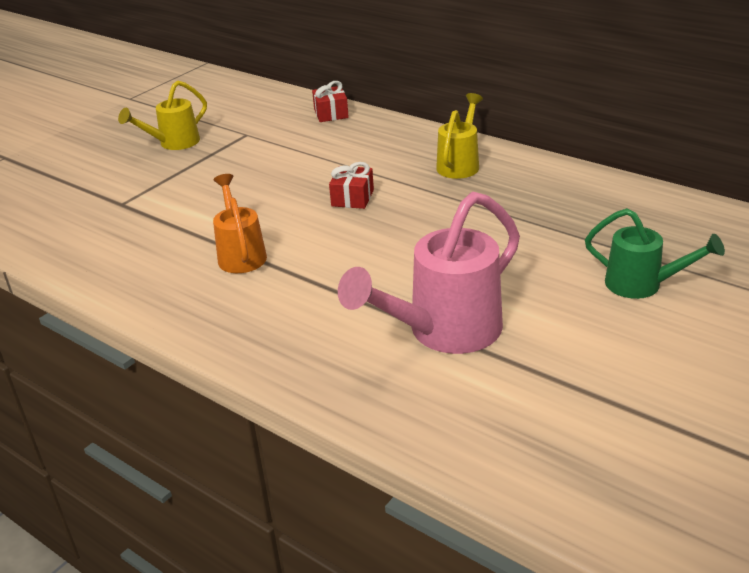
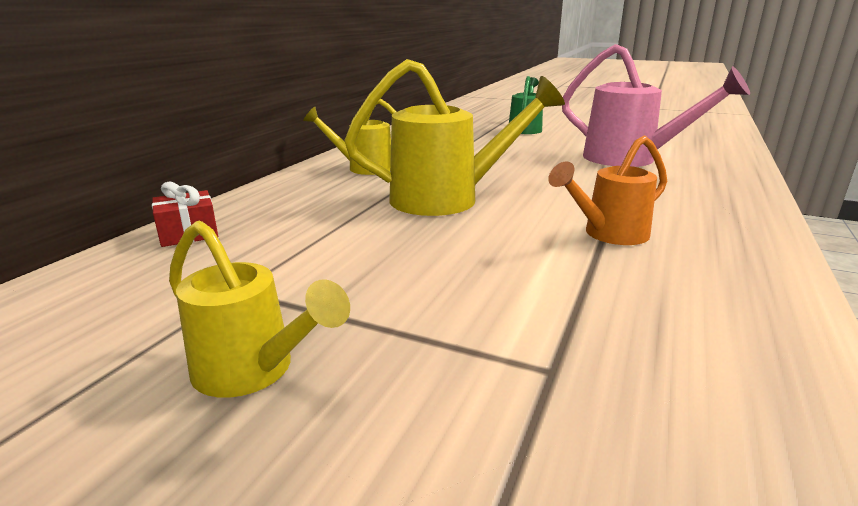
camera: 105 degrees left, 10 degrees down
(352, 198) = (448, 199): red gift -> yellow watering can

